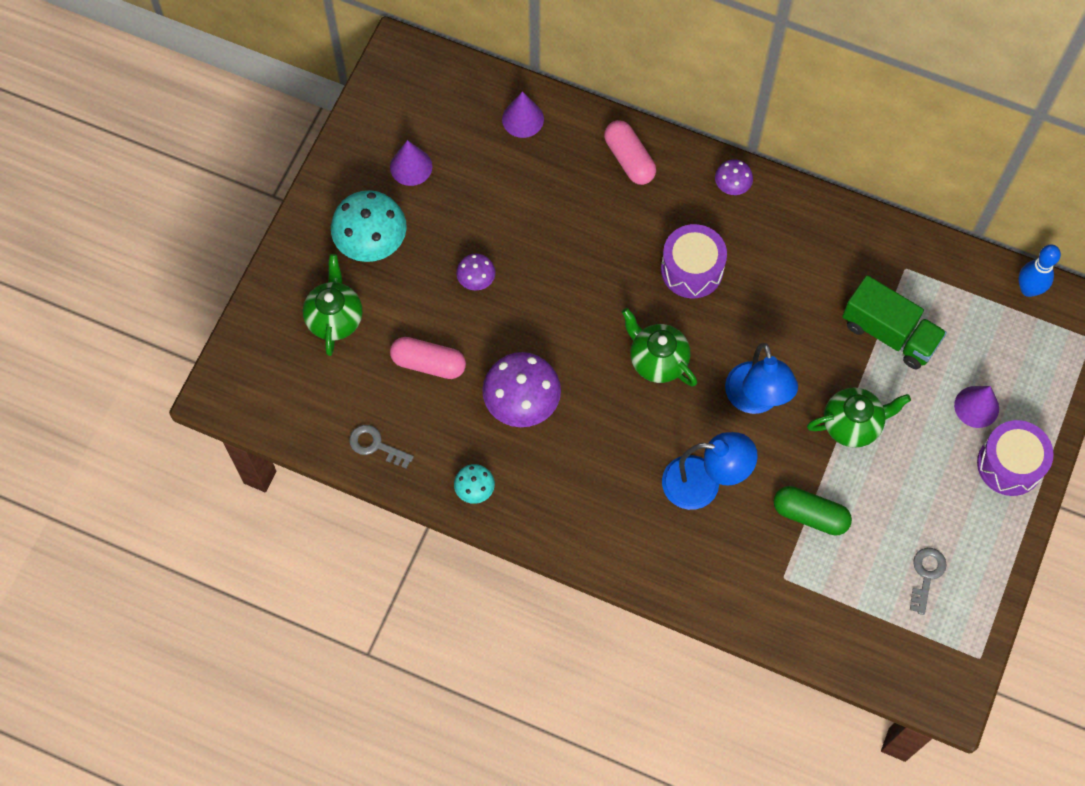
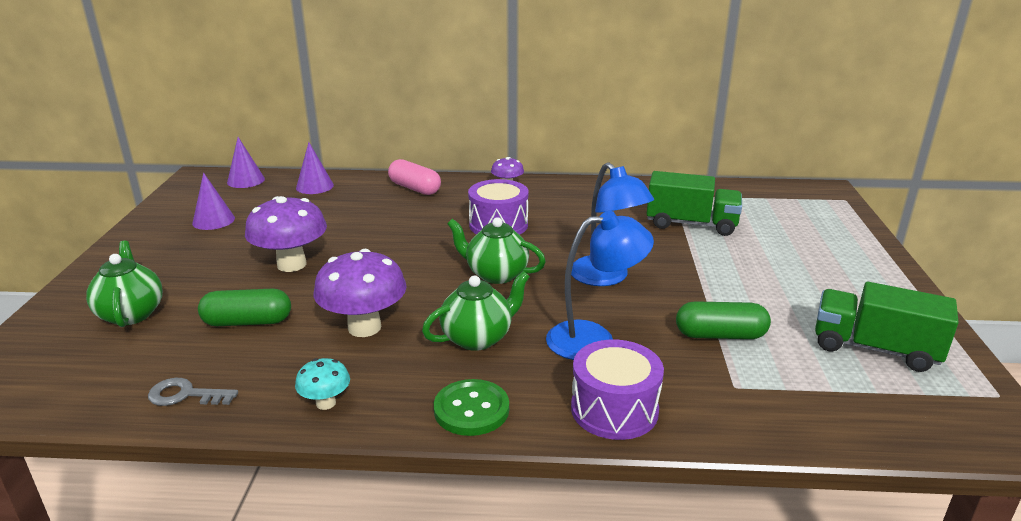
camera: 20 degrees left, 40 degrees down
(372, 244) = (175, 264): turquoise mushroom -> none
(428, 363) = (247, 322): pink capsule -> green capsule
(476, 280) = (291, 264): purple mushroom -> purple mushroom, size x1.94
(577, 534) = (471, 409): none -> green button
(852, 424) = (706, 273): green teapot -> green teapot (478, 338)
(926, 575) = (874, 348): grey key -> green truck
(976, 406) = (800, 244): purple cone -> purple cone (246, 180)
(1009, 464) = (864, 267): purple drum -> purple drum (614, 409)
(1028, 289) = (774, 188): blue bowling pin -> none

